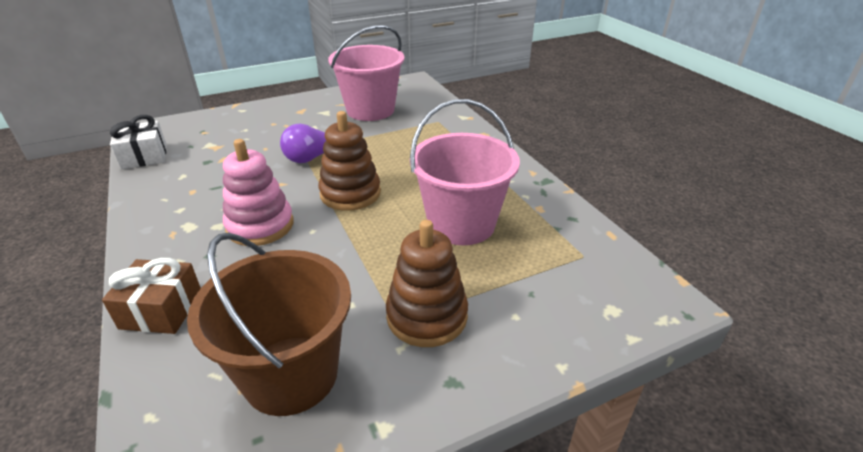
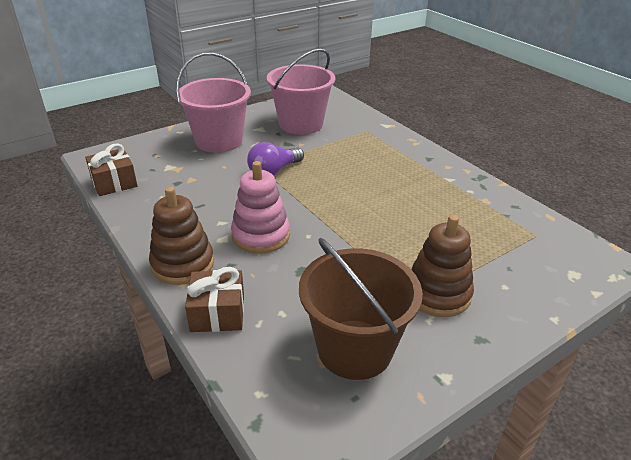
camera: 10 degrees left, 0 degrees up
(144, 156) = (114, 182): white gift -> brown gift
(350, 193) = (323, 201): brown stacking toy -> brown stacking toy (183, 264)
(461, 224) = (429, 218): pink bucket -> pink bucket (219, 141)

